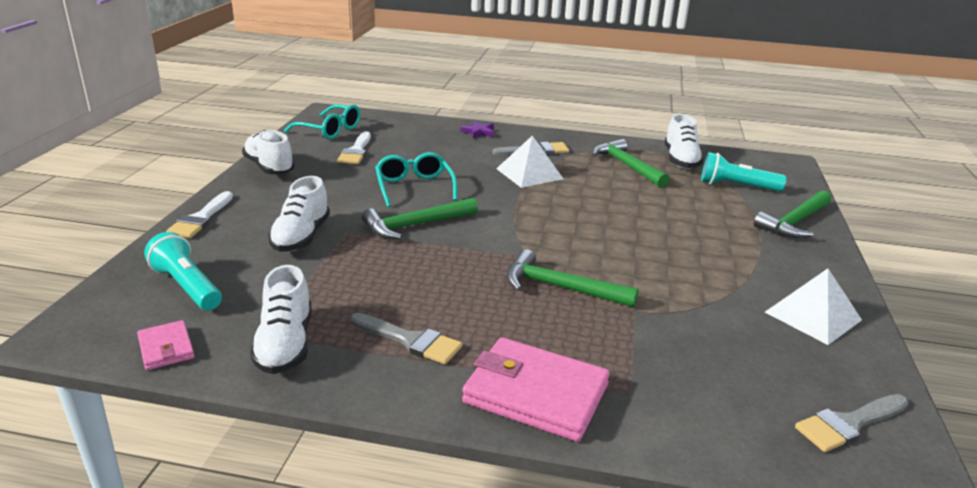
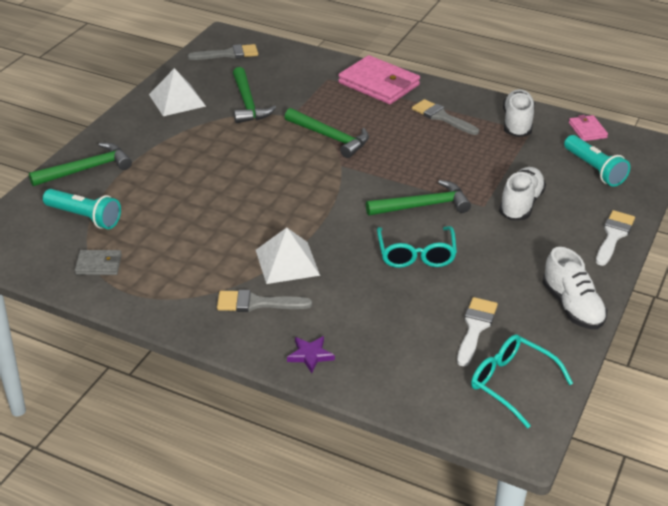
camera: 165 degrees left, 10 degrees up
(627, 166) = (170, 262): green hammer -> green hammer (248, 103)
(680, 160) = (98, 265): white shoe -> grey wallet

